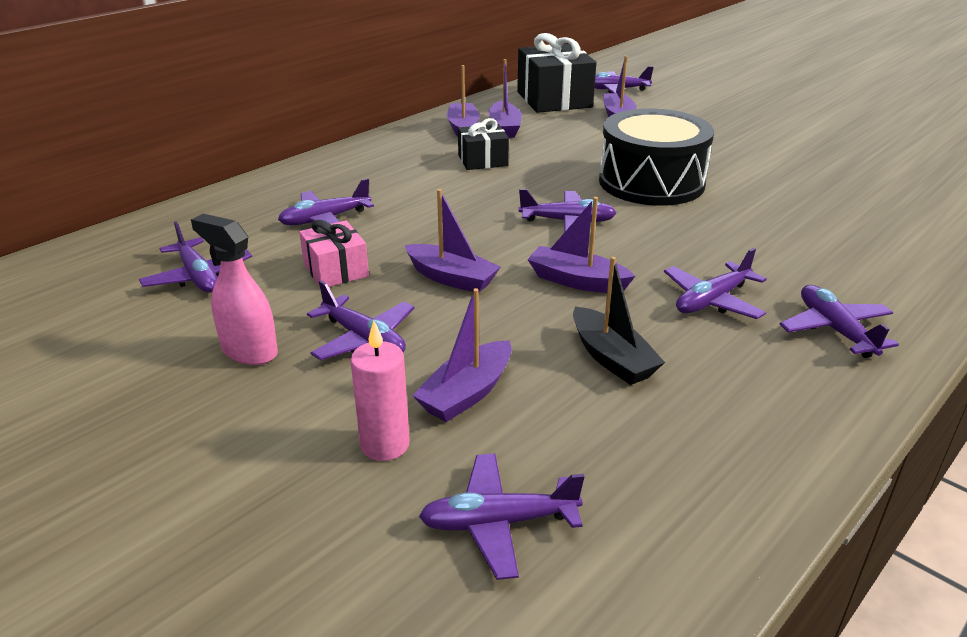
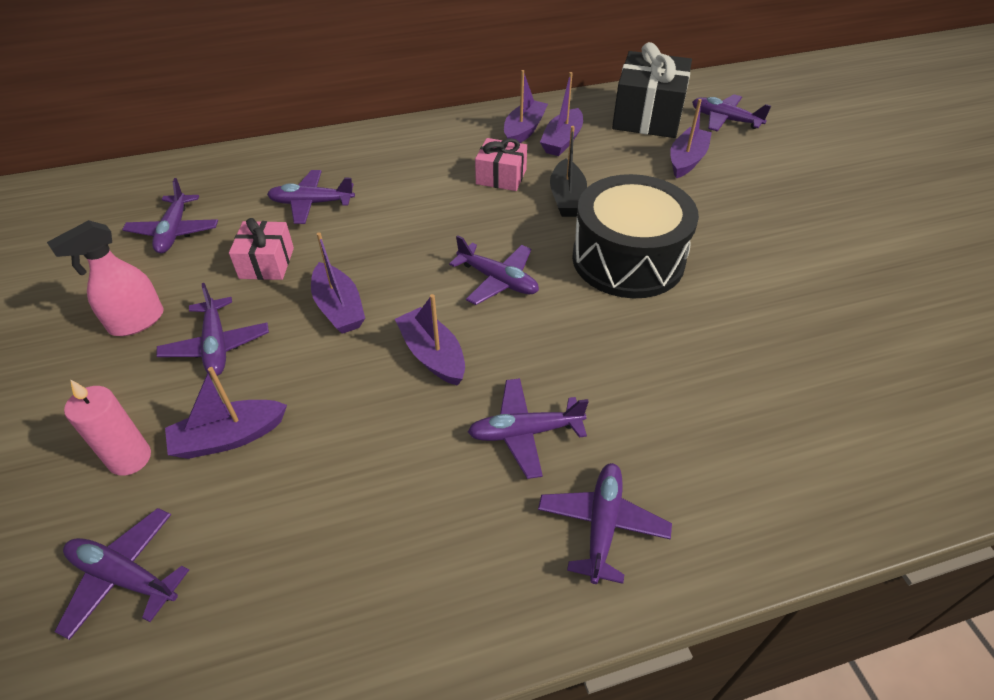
camera: 30 degrees right, 15 degrees up
(249, 351) = (136, 322): pink spray bottle -> pink spray bottle turned 105 degrees counterclockwise
(482, 160) = (501, 177): black gift -> pink gift
(611, 358) = (370, 456): black boat -> black boat (567, 198)

